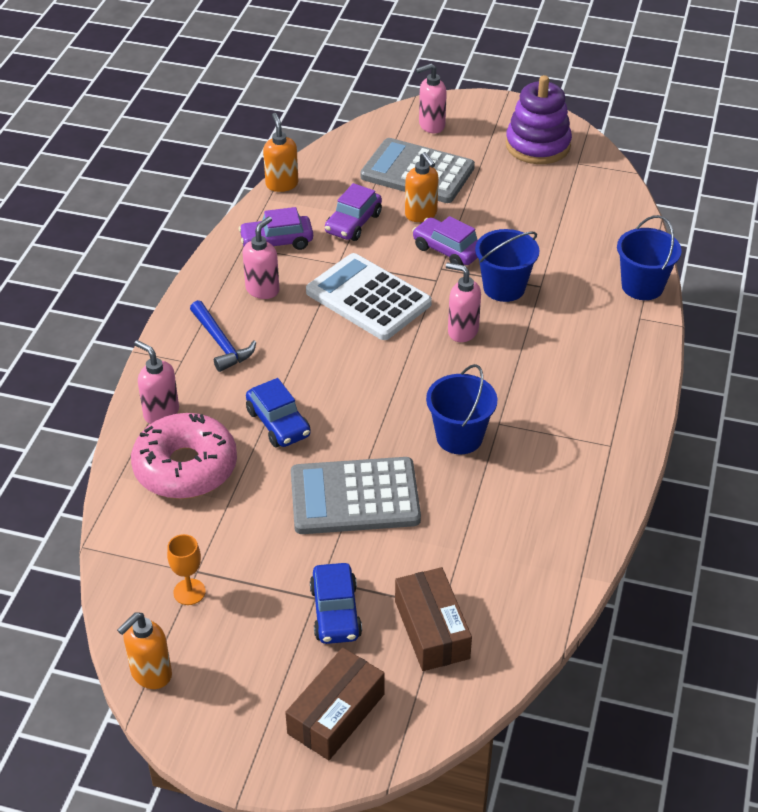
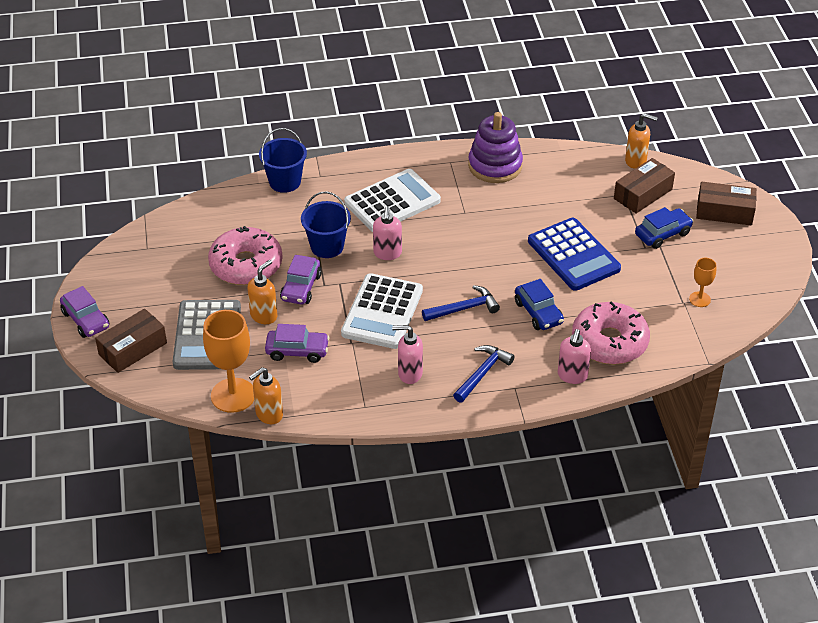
camera: 115 degrees left, 0 degrees up
(150, 674) = (764, 292): orange soap dispenser -> orange soap dispenser (636, 161)
(277, 242) = (347, 388): purple car -> purple car (85, 320)
(278, 423) = (538, 312): blue car -> blue car turned 120 degrees clockwise
(324, 169) = (233, 395): none -> orange goblet
(329, 363) = (464, 308): none -> blue hammer
(354, 497) = (573, 255): grey calculator -> blue calculator
(431, 125) = (133, 349): pink soap dispenser -> brown box
(459, 437) = (489, 226): blue bucket -> none
(509, 221) = (246, 265): none -> pink donut
(537, 145) = (132, 276): purple stacking toy -> purple stacking toy (495, 166)
(555, 364) = (392, 202): none -> white calculator

